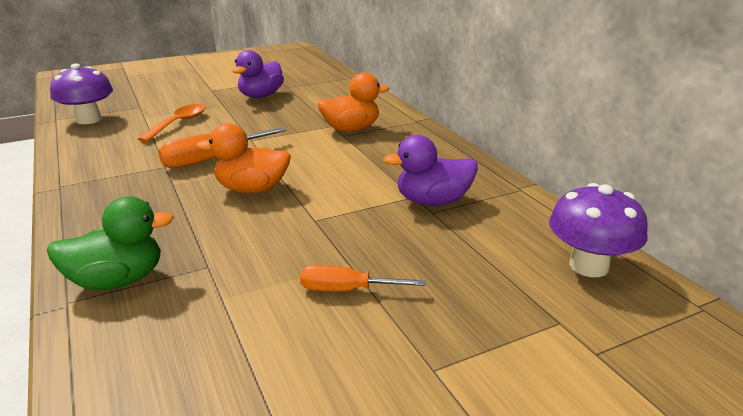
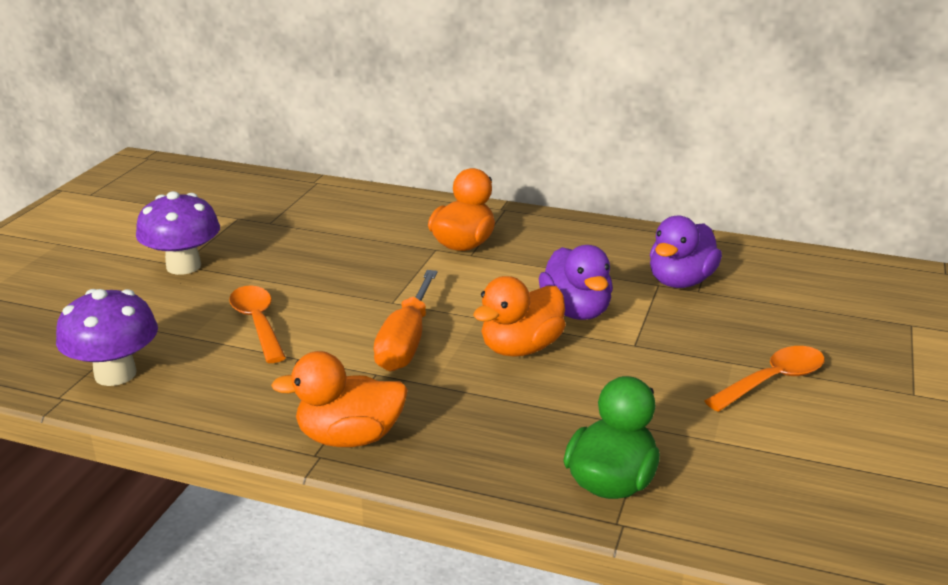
camera: 45 degrees left, 0 degrees up
(86, 186) = (349, 438): none -> orange duck
(261, 96) = (269, 247): purple duck -> purple duck (576, 311)
(346, 290) = (773, 380): orange screwdriver -> orange spoon
(588, 266) = (858, 278): purple mushroom -> purple mushroom (183, 266)

